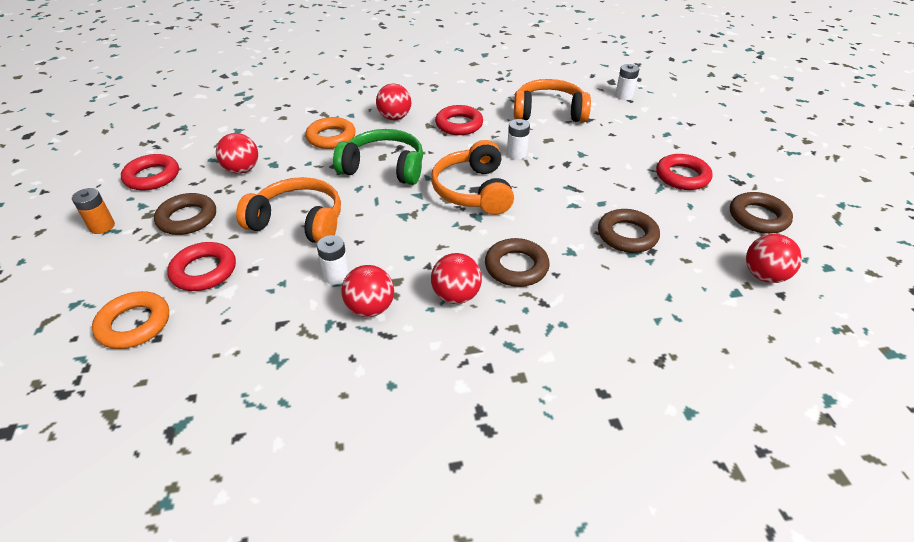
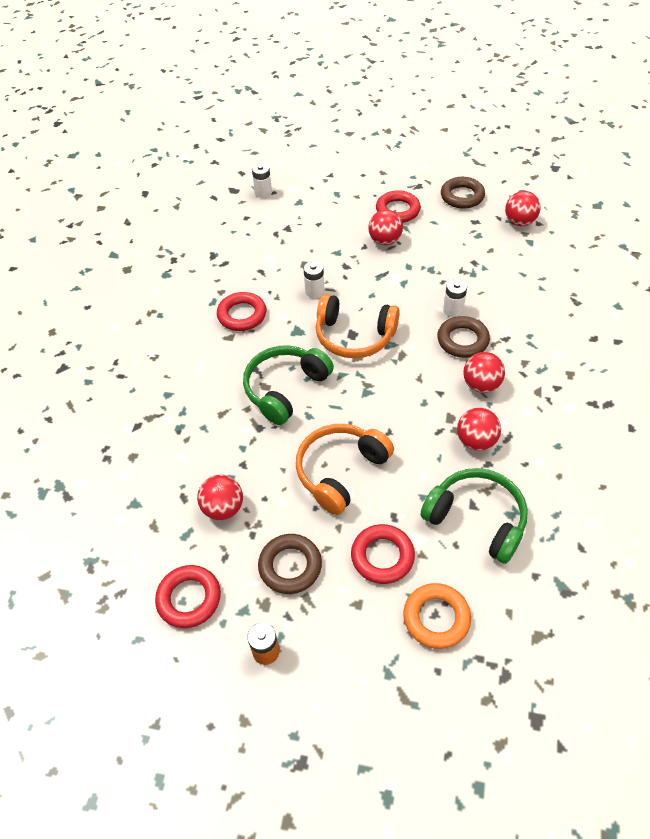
camera: 65 degrees left, 10 degrees up
(262, 330) = (477, 519): none -> green headphones
(331, 137) = (204, 420): orange ring -> none
(336, 275) = (428, 456): white battery -> white battery (453, 310)
(395, 117) = (197, 359): red ball -> red ball (385, 241)
(549, 112) = (260, 248): orange headphones -> none
(627, 235) = (452, 268): brown ring -> none

